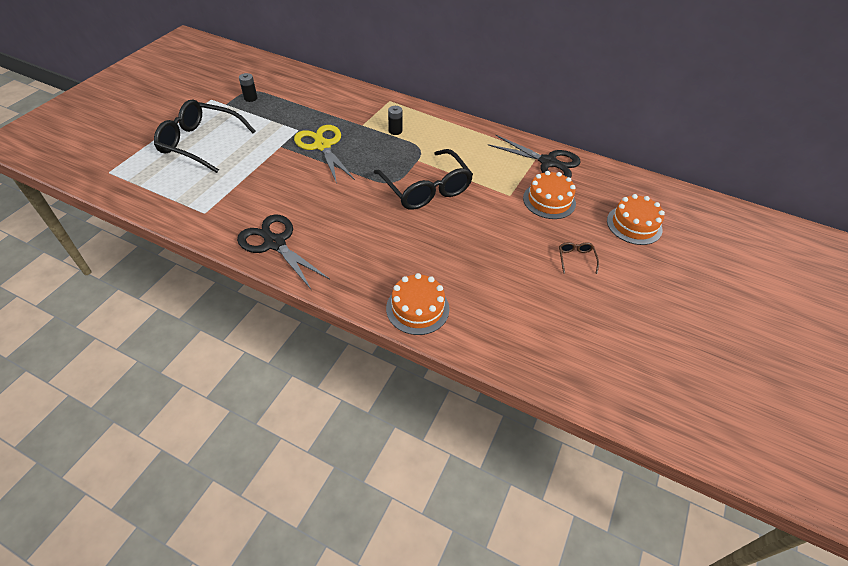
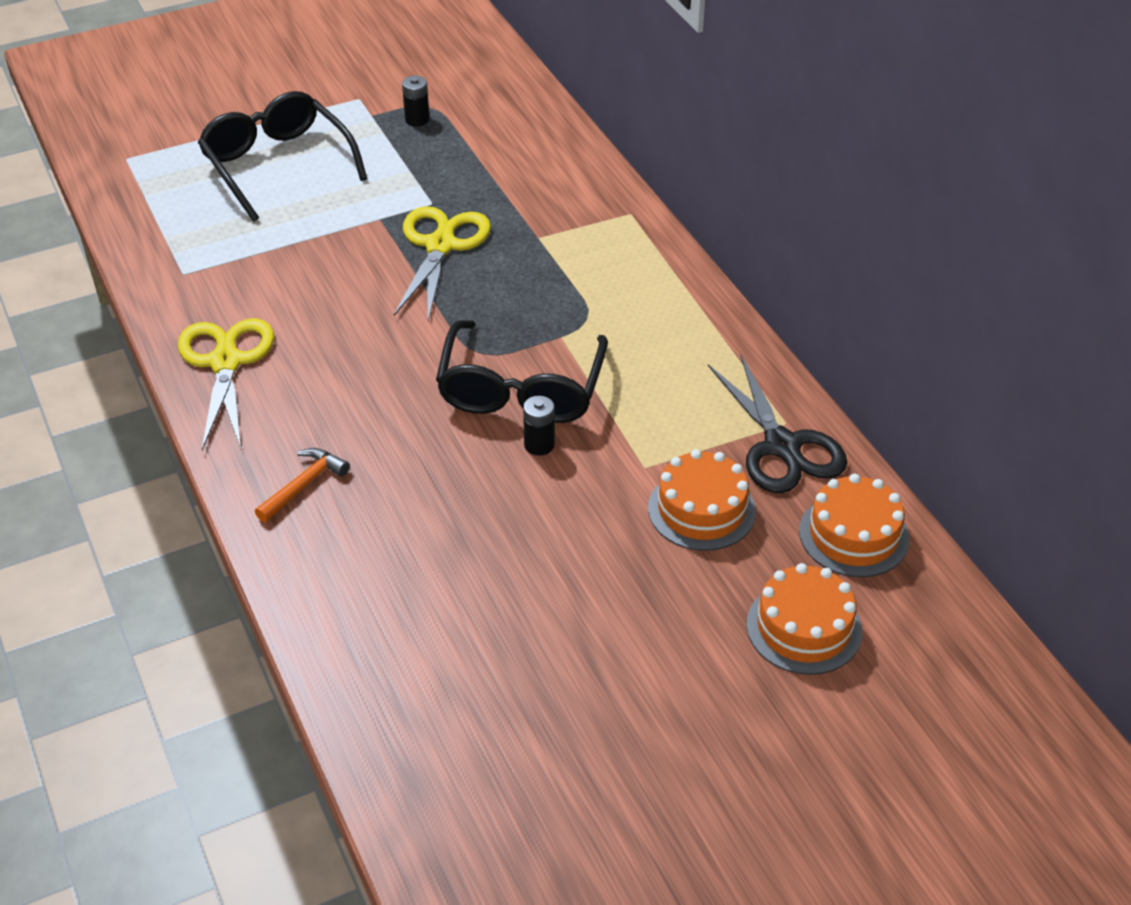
camera: 40 degrees right, 5 degrees down
(275, 243) = (225, 362): black scissors -> yellow scissors
(378, 279) = (303, 485): none -> orange hammer
(395, 131) = (580, 271): black battery -> black battery (539, 445)
(417, 308) = (310, 554): orange cake -> orange cake (854, 535)
(576, 259) = (629, 622): brown glasses -> none

